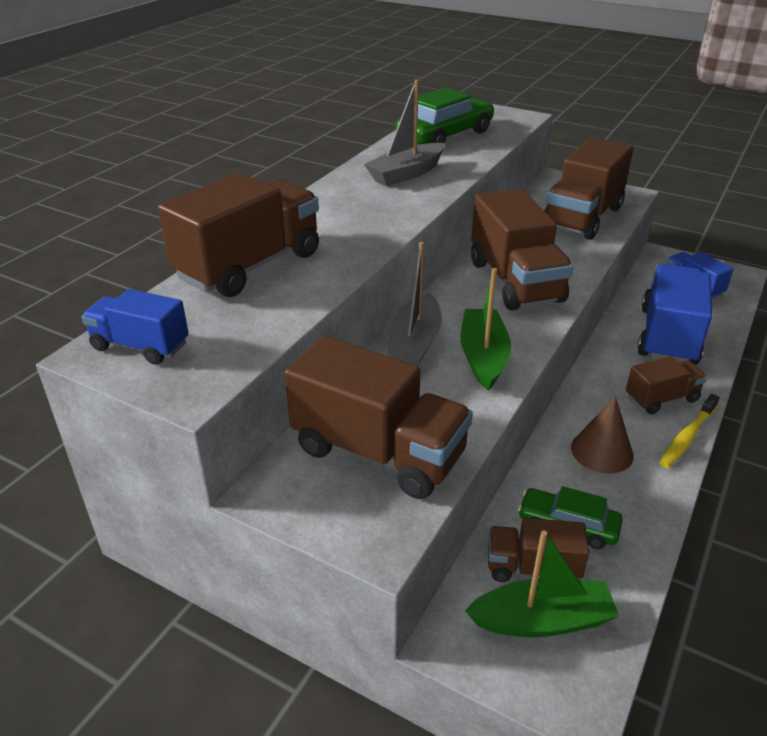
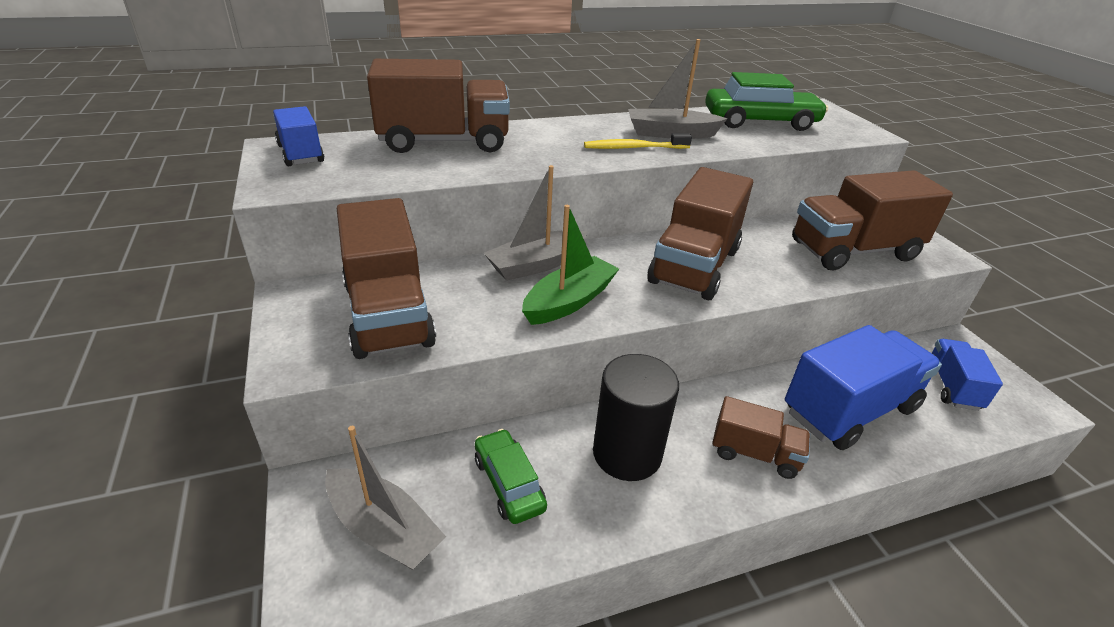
camera: 40 degrees right, 0 degrees up
(532, 568) = (435, 489): brown truck -> none
(542, 620) = (383, 529): green boat -> grey boat
(602, 451) = (627, 453): brown cone -> black cylinder
(687, 437) = (729, 500): yellow toothbrush -> yellow toothbrush (634, 148)

